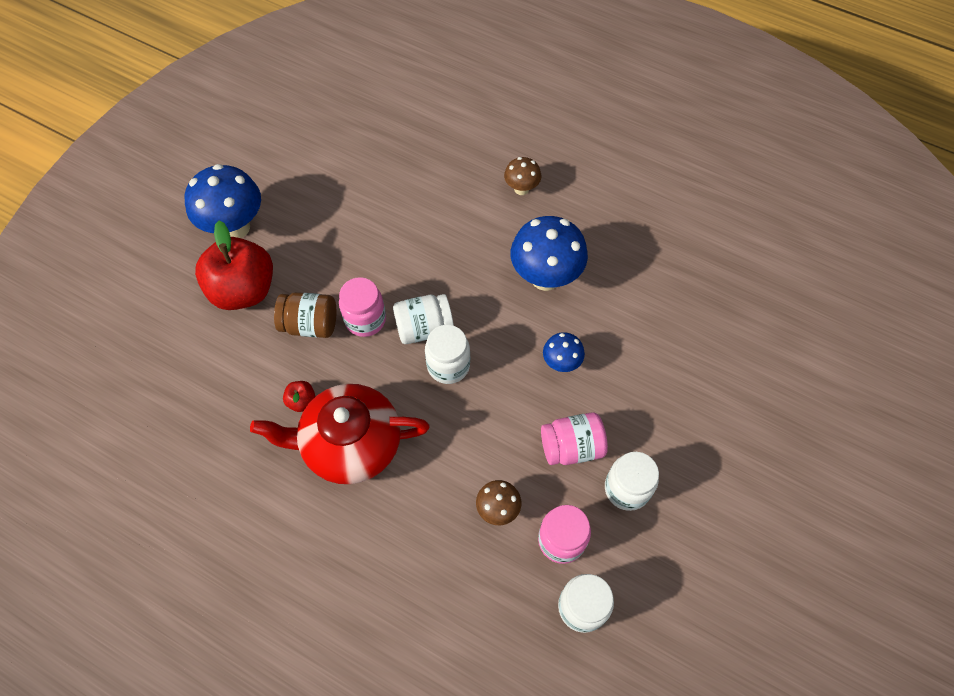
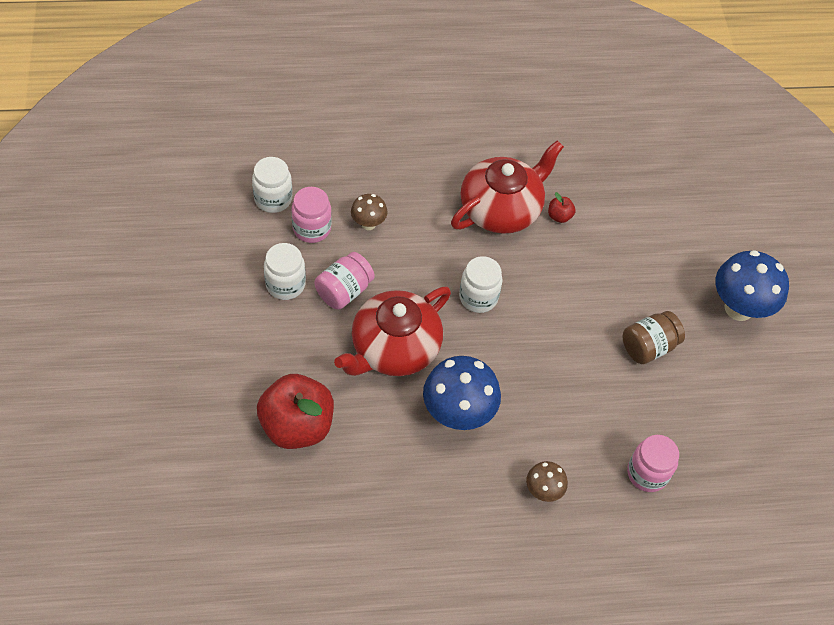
camera: 140 degrees right, 5 degrees down
(243, 290) = (678, 265): red apple -> red apple (297, 426)
(310, 324) = (605, 269): brown jar -> brown jar (648, 347)
(365, 319) = (569, 295): pink jar -> pink jar (647, 473)
(424, 328) = (520, 314): white jar -> none
(561, 363) = (394, 348): blue mushroom -> red teapot

